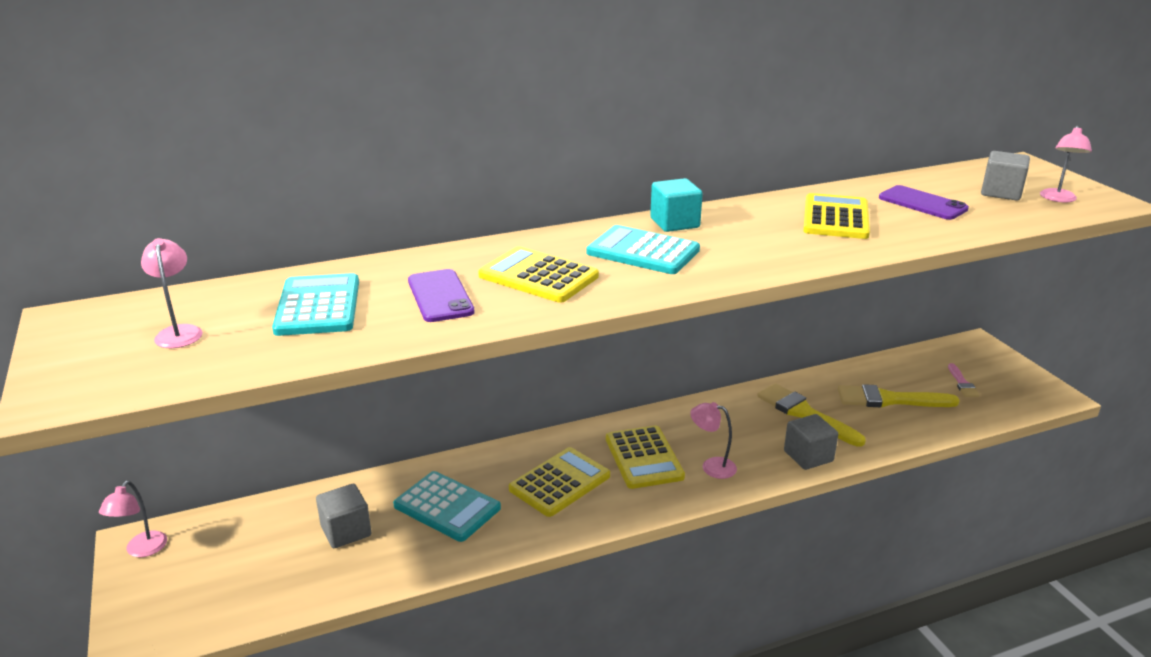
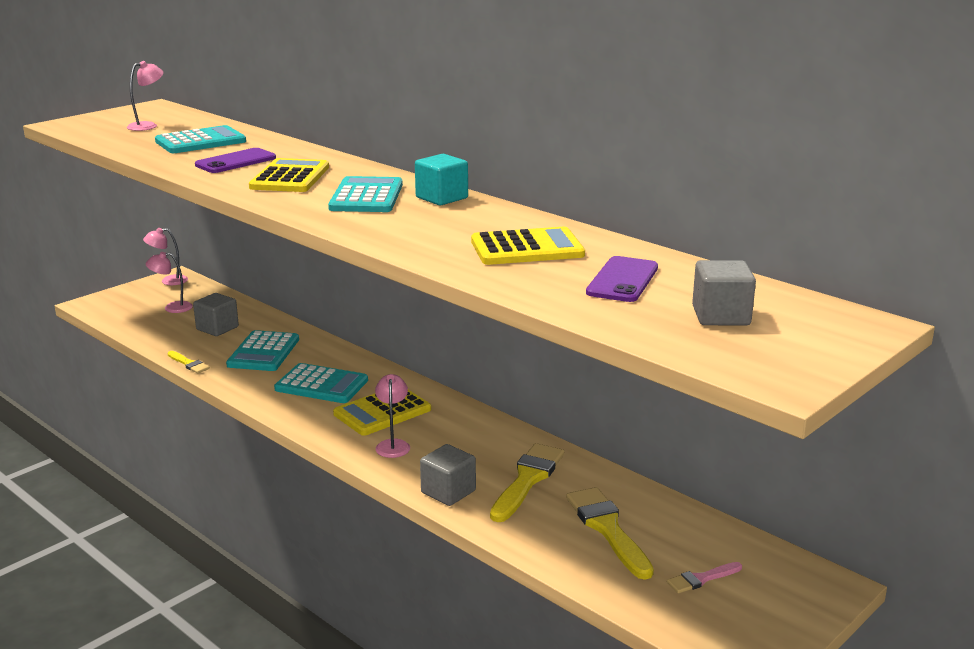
camera: 65 degrees right, 5 degrees down
(428, 571) = (189, 364): none -> yellow brush
(560, 482) = (321, 385): yellow calculator -> turquoise calculator
(1058, 199) = (743, 347): pink lamp -> pink lamp (172, 308)

